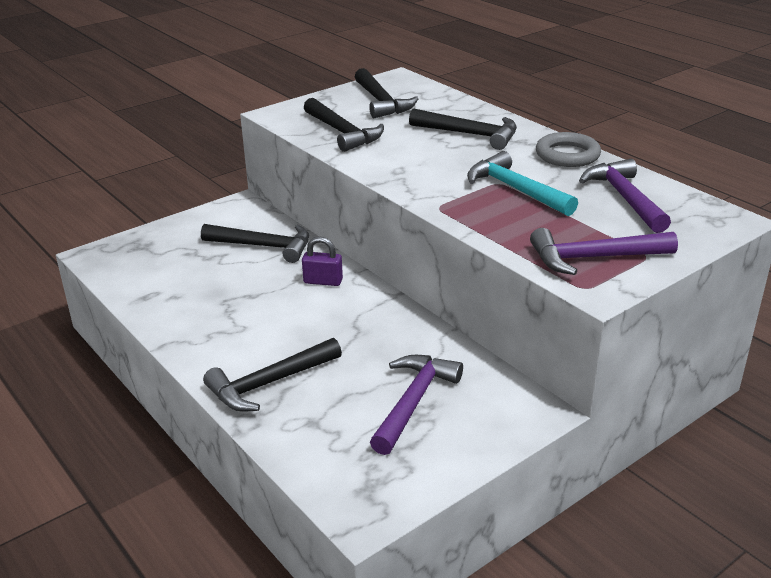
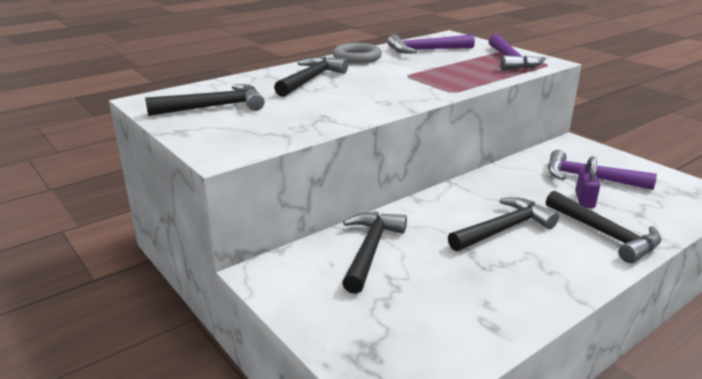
camera: 90 degrees left, 5 degrees down
(323, 281) = (437, 214): purple padlock -> purple padlock (584, 200)
(343, 133) = (292, 122): black hammer -> black hammer (504, 229)
(515, 189) = (417, 71): turquoise hammer -> none

